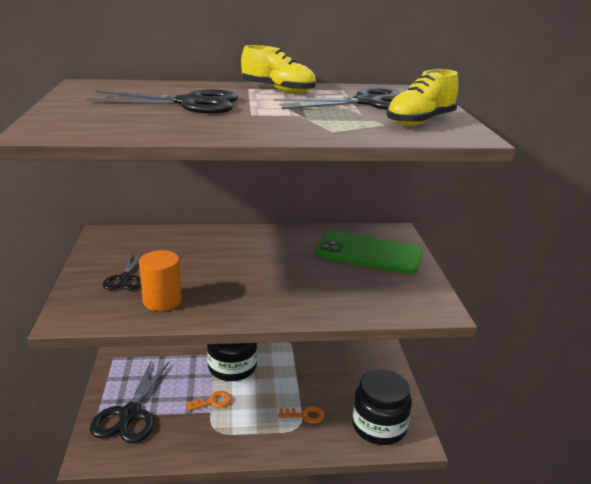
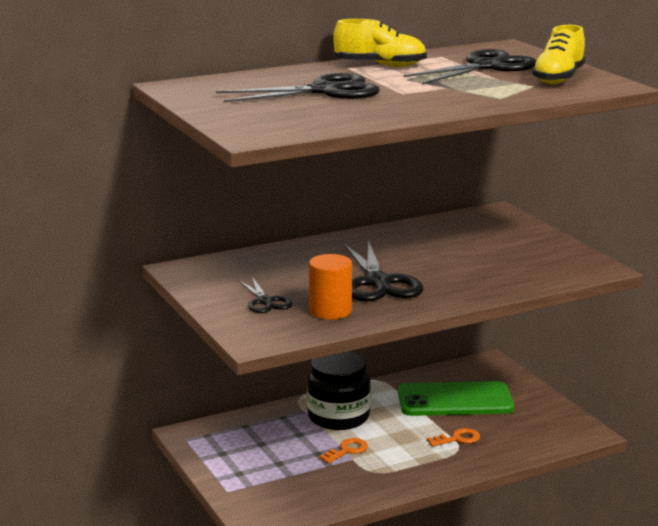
camera: 20 degrees left, 5 degrees down
(130, 414) = (264, 481): black scissors -> black scissors (378, 283)
(369, 253) = (490, 236): green phone -> green phone (455, 400)
(379, 426) = (541, 430): black jar -> none

